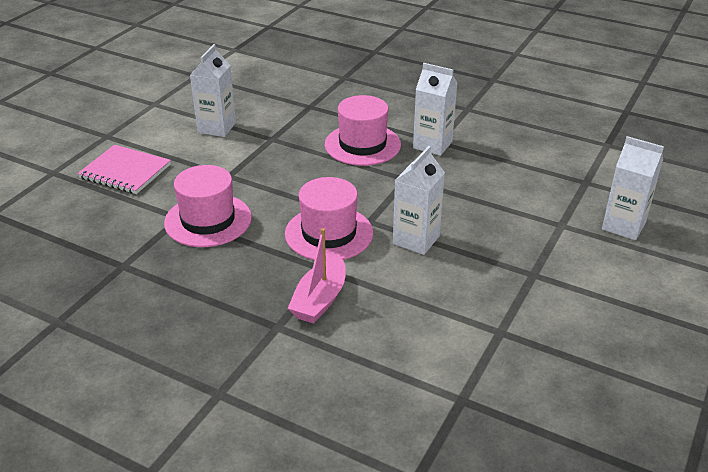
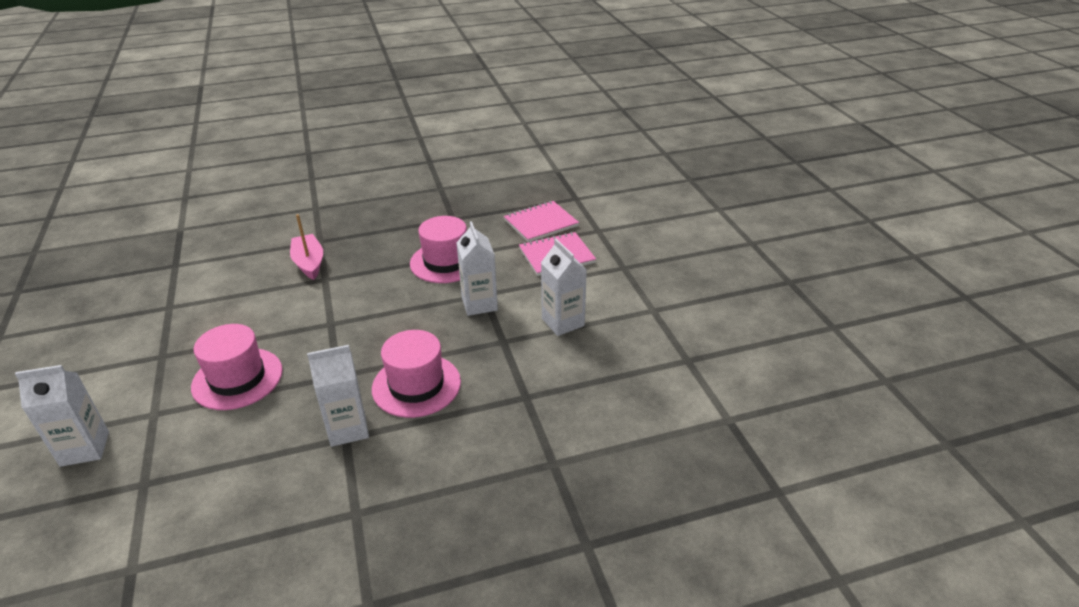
camera: 135 degrees right, 0 degrees up
(72, 207) = (541, 223): none -> pink notebook
(329, 233) = (351, 299): pink hat -> pink hat (237, 378)
(416, 240) = (278, 330): white carton -> white carton (479, 304)

